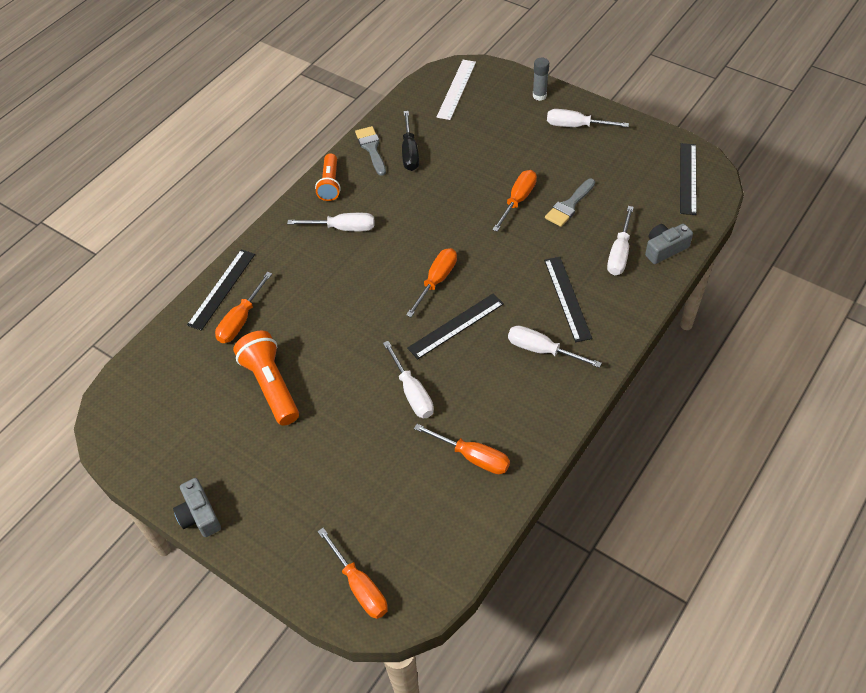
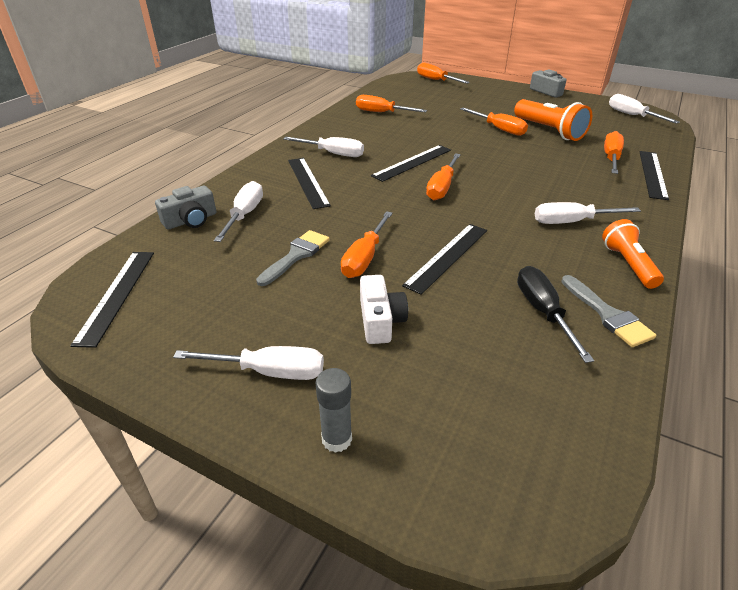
camera: 170 degrees right, 15 degrees down
(330, 395) = (499, 129): none -> orange screwdriver
(412, 393) = (436, 132): white screwdriver -> white screwdriver (632, 115)
(456, 89) = (519, 447): white ruler -> none
(456, 198) = (447, 256): none -> black ruler
(512, 151) = (380, 320): none -> white camera

